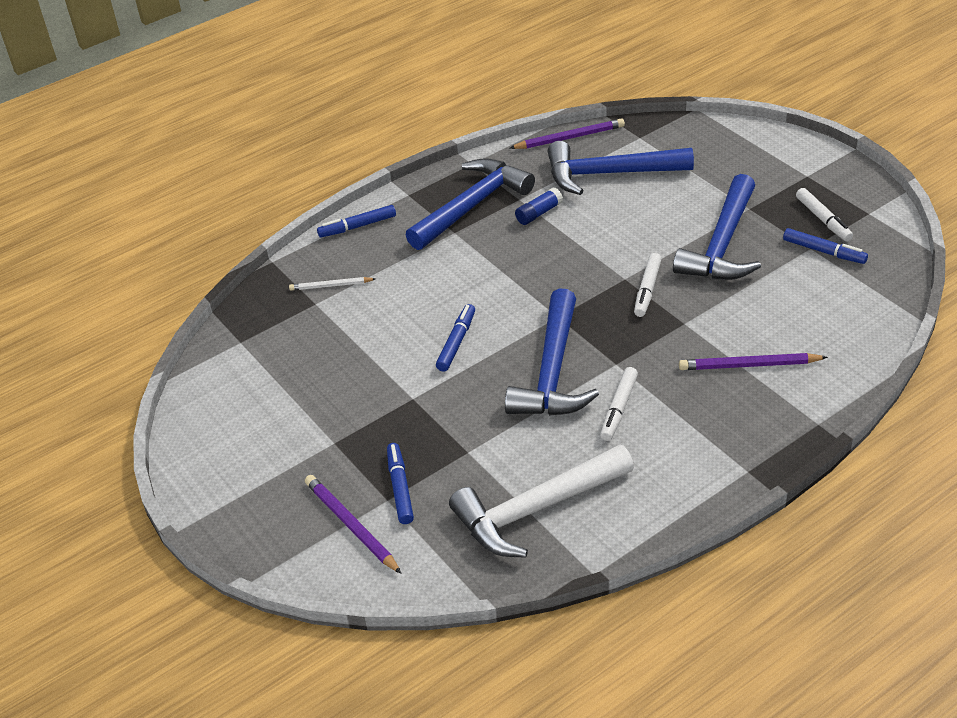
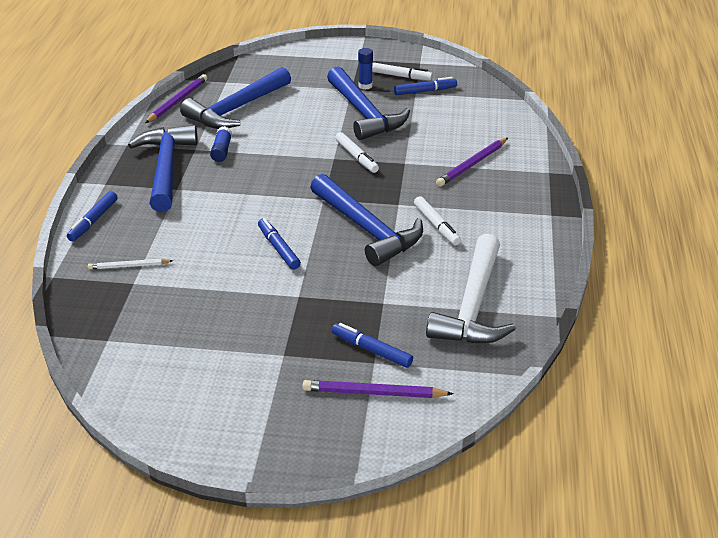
camera: 50 degrees left, 5 degrees down
(331, 285) = (129, 266): white pencil -> white pencil turned 45 degrees clockwise
(768, 212) = (365, 86): none -> blue glue stick

